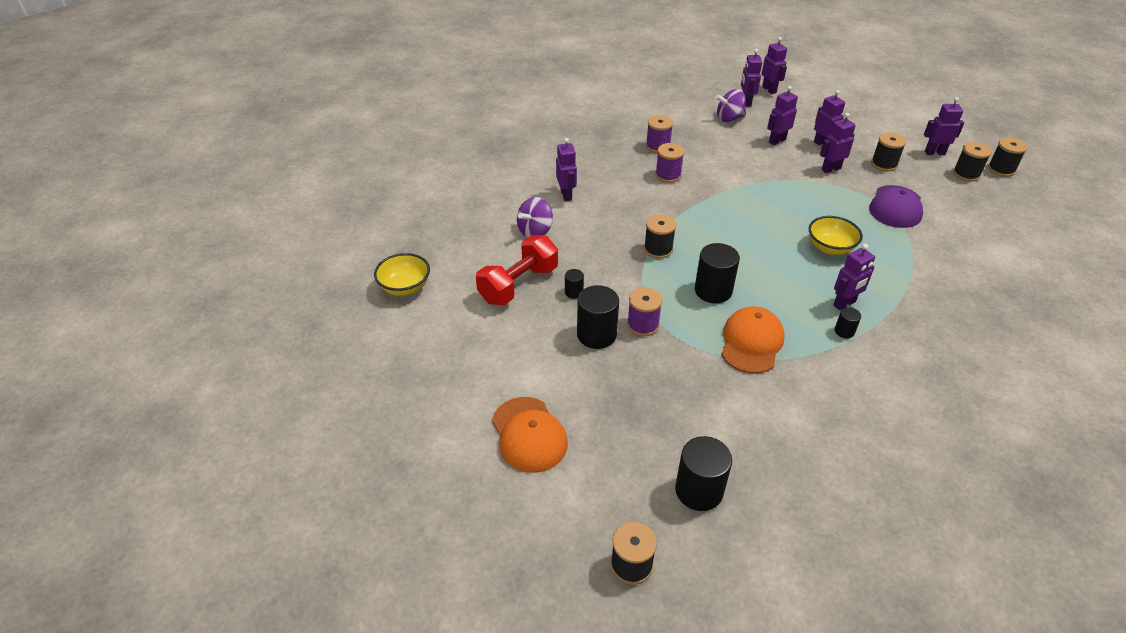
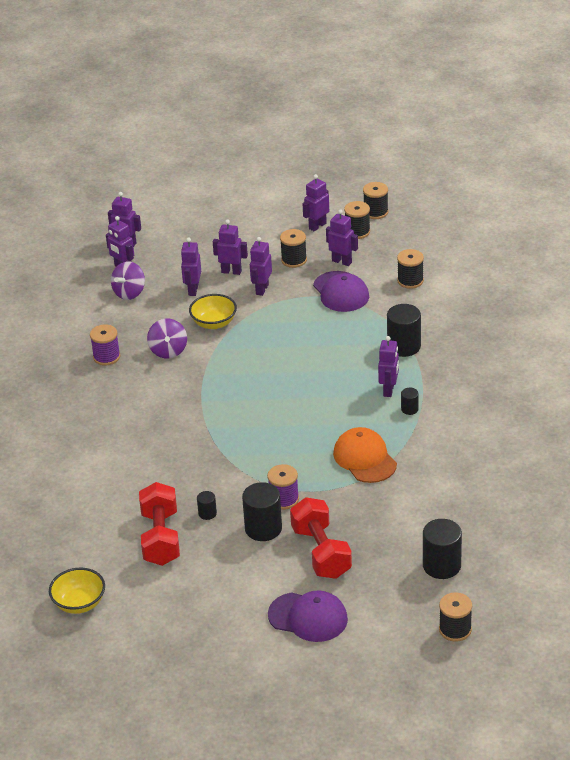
camera: 45 degrees left, 5 degrees down
(529, 434) = (308, 617): orange cap -> purple cap
(535, 231) = (113, 492): purple spinning top -> purple spinning top (168, 351)
(566, 195) = (93, 448): purple robot -> purple robot (342, 261)
(613, 390) = (321, 552): none -> red dumbbell
(658, 249) = (222, 440): black spool -> black spool (410, 281)
(668, 175) = (149, 377): purple spool -> none
(713, 291) = (298, 442): black cylinder -> black cylinder (404, 346)
(830, 248) = (334, 355): yellow bowl -> yellow bowl (214, 323)

